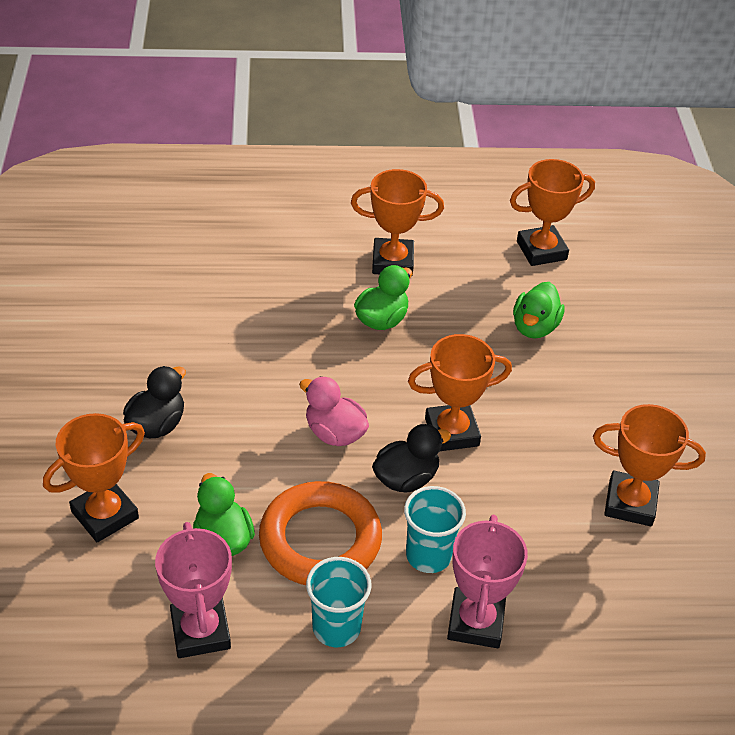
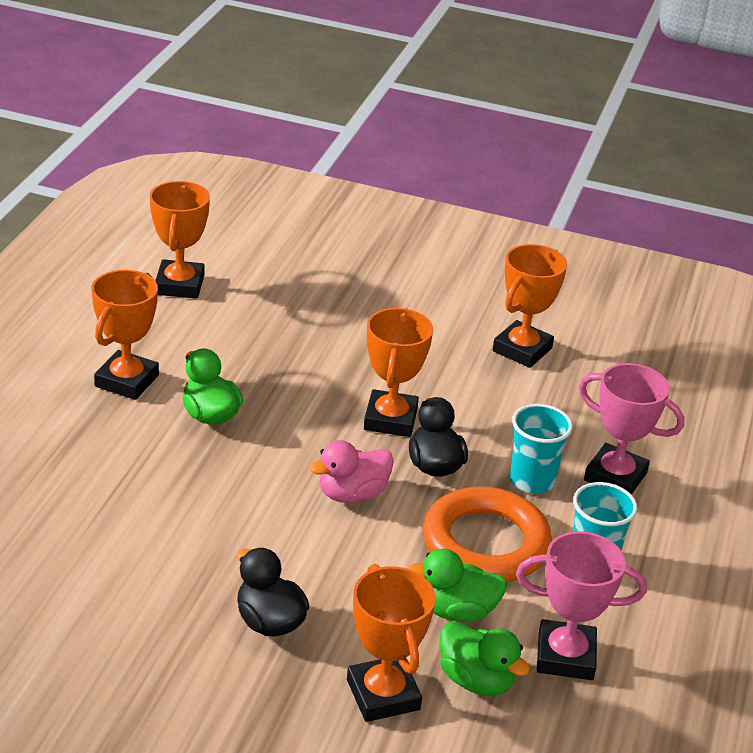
camera: 70 degrees left, 10 degrees down
(534, 327) = (283, 325): green duck -> green duck (476, 680)

